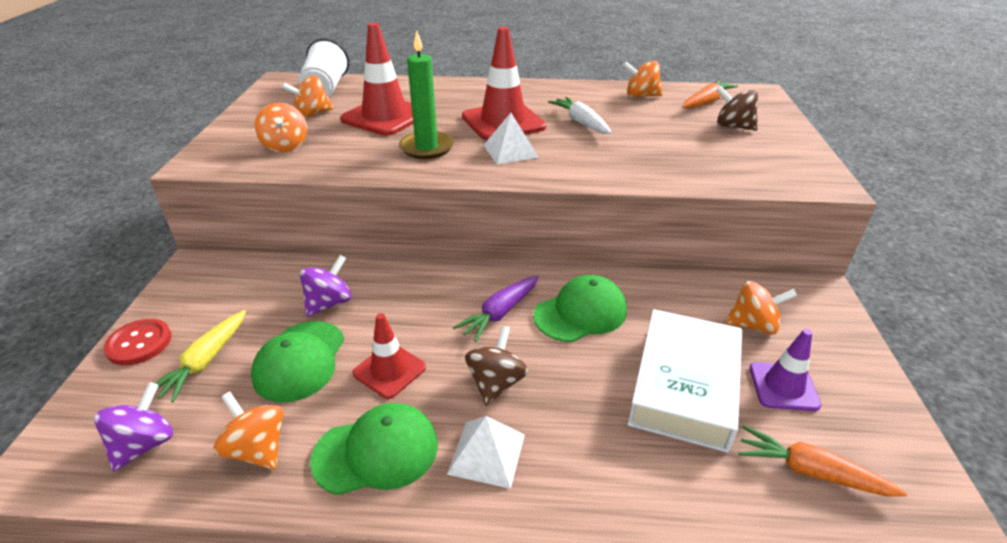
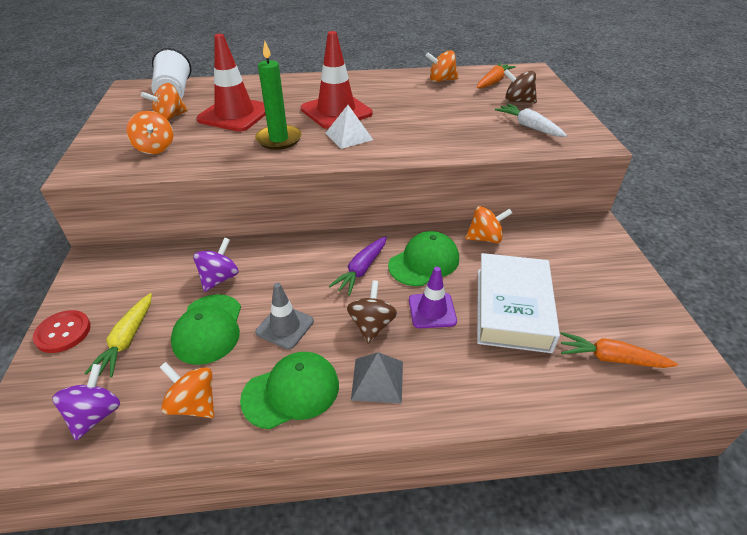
camera: 10 degrees left, 5 degrees up
(389, 370) = (285, 327): red traffic cone -> grey traffic cone
(486, 454) = (377, 380): white pyramid -> grey pyramid
(581, 122) = (399, 107): white carrot -> white carrot (529, 127)
(753, 325) = (553, 256): orange spinning top -> orange spinning top (485, 238)
(783, 386) = (582, 299): purple traffic cone -> purple traffic cone (432, 310)

